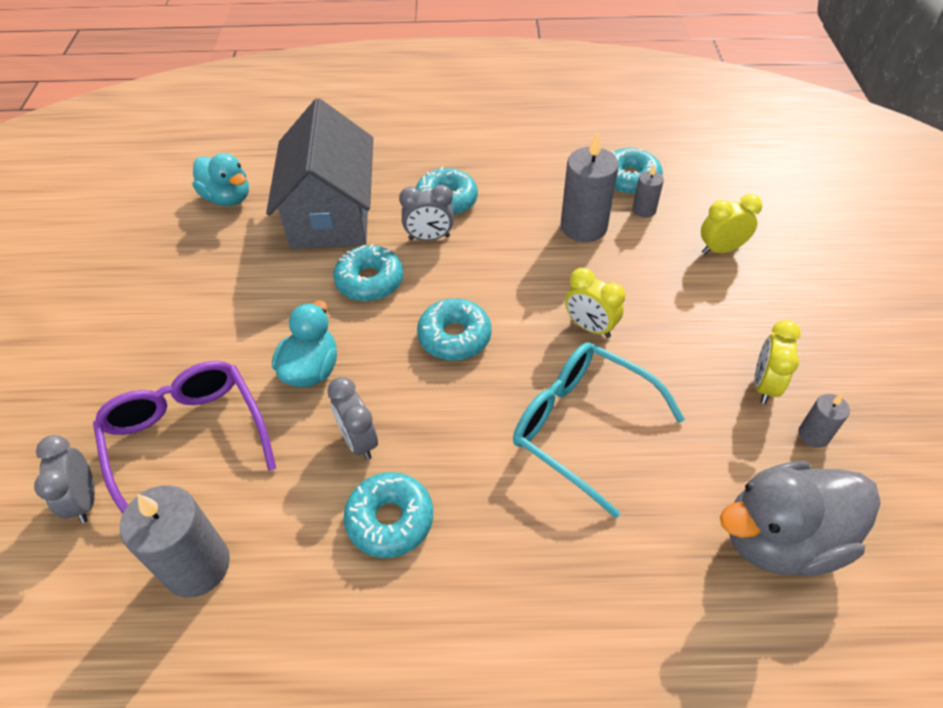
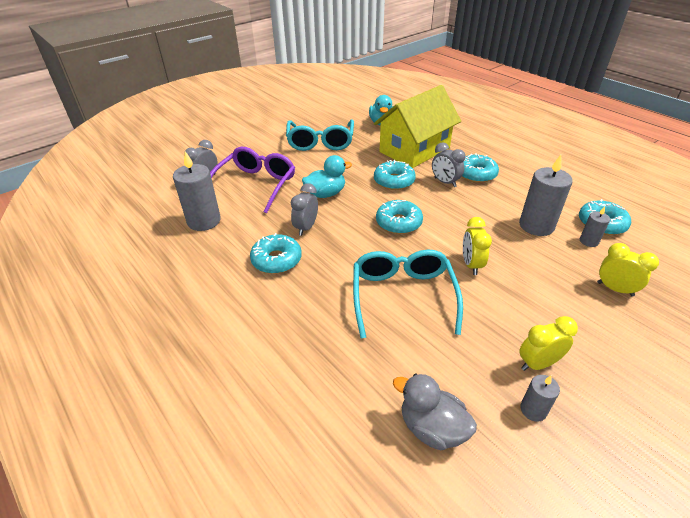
camera: 50 degrees right, 10 degrees down
(182, 292) = (320, 142): none -> turquoise glasses
(331, 214) = (414, 150): grey house -> yellow house
(781, 538) = (432, 428): grey duck -> grey duck, size x0.66

